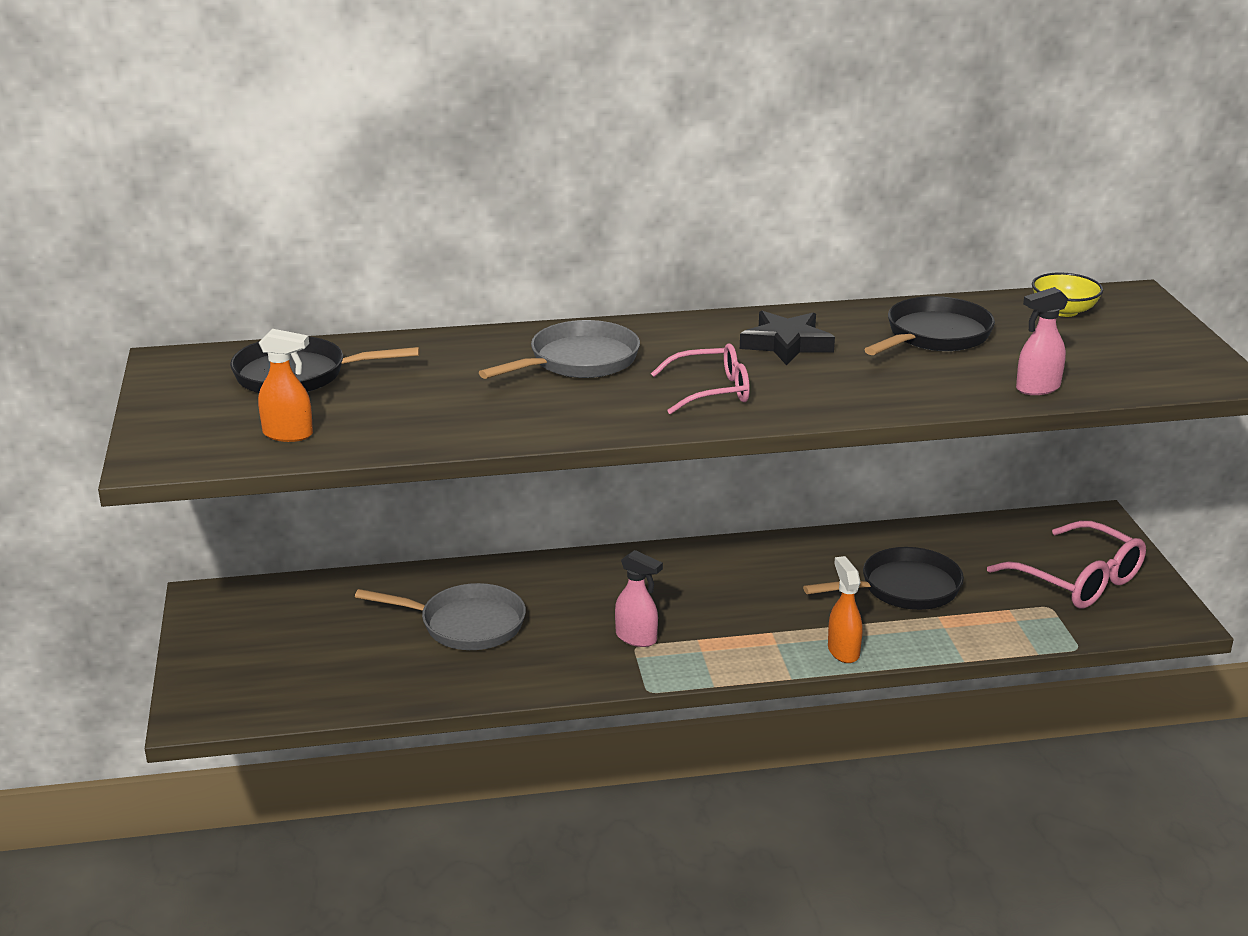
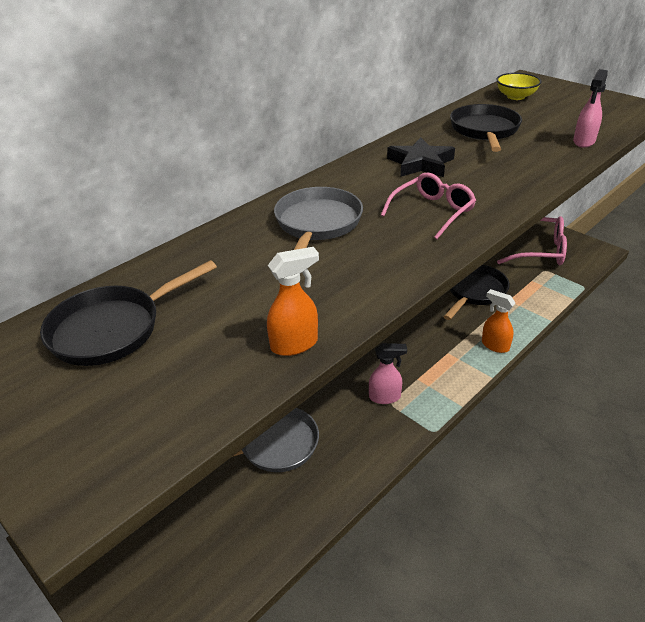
camera: 35 degrees left, 10 degrees up
(288, 434) = (179, 396): orange spray bottle -> orange spray bottle (295, 344)

